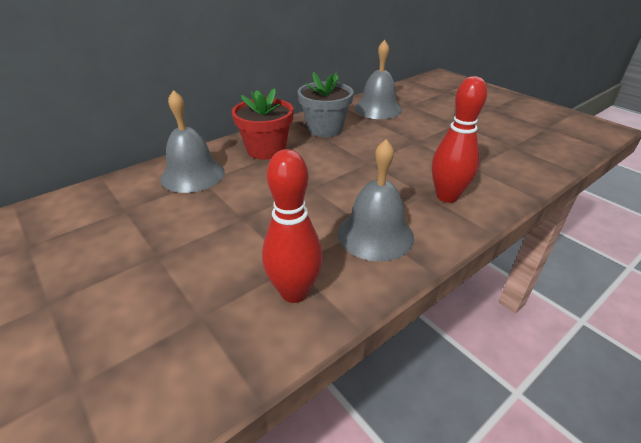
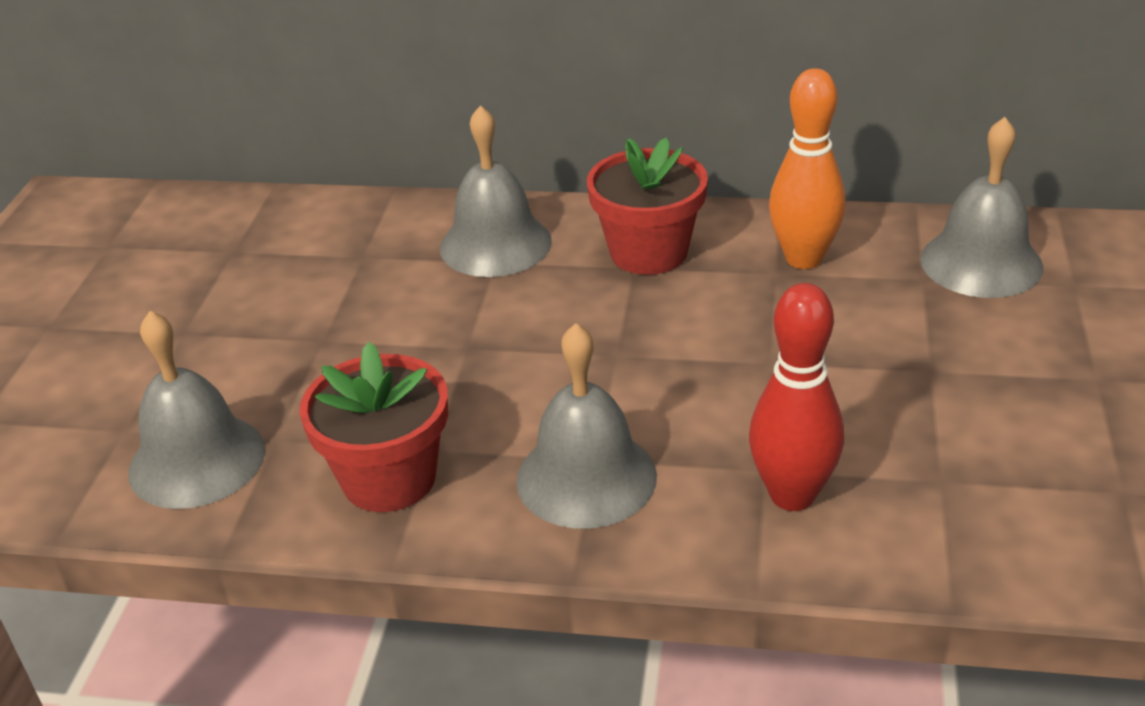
camera: 50 degrees right, 0 degrees up
(163, 363) = (197, 460): none -> grey bell
(294, 292) = (389, 478): red bowling pin -> red flower pot
(325, 129) = (803, 258): grey flower pot -> orange bowling pin

